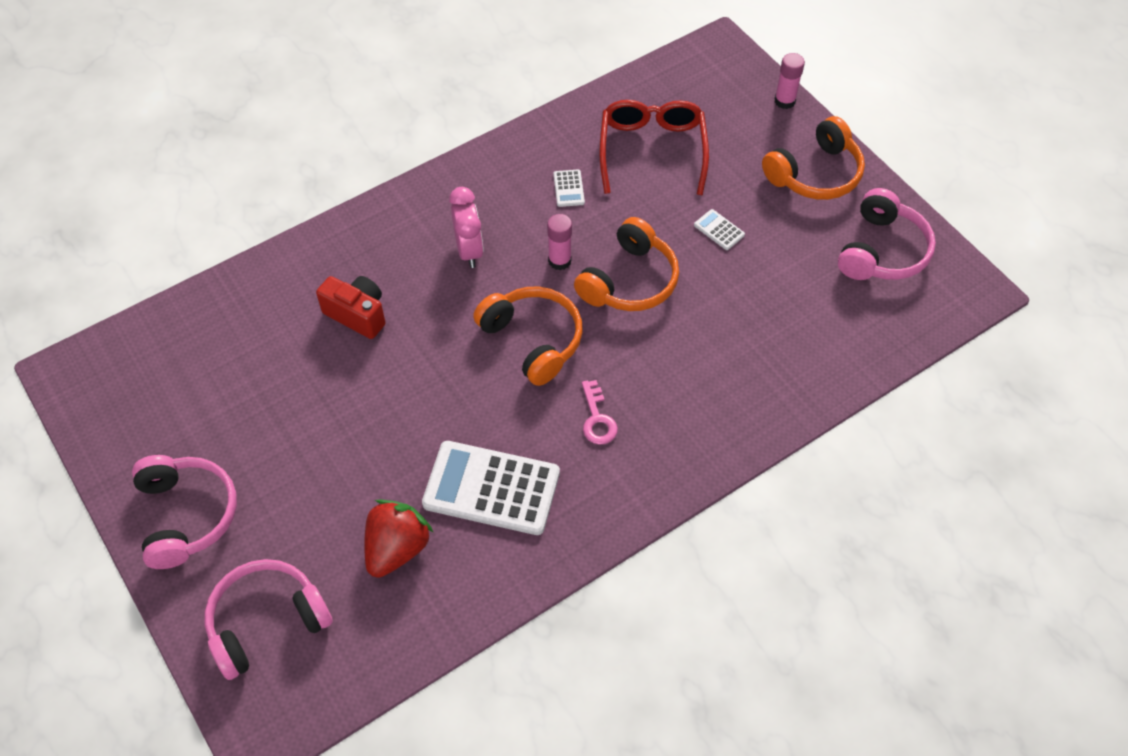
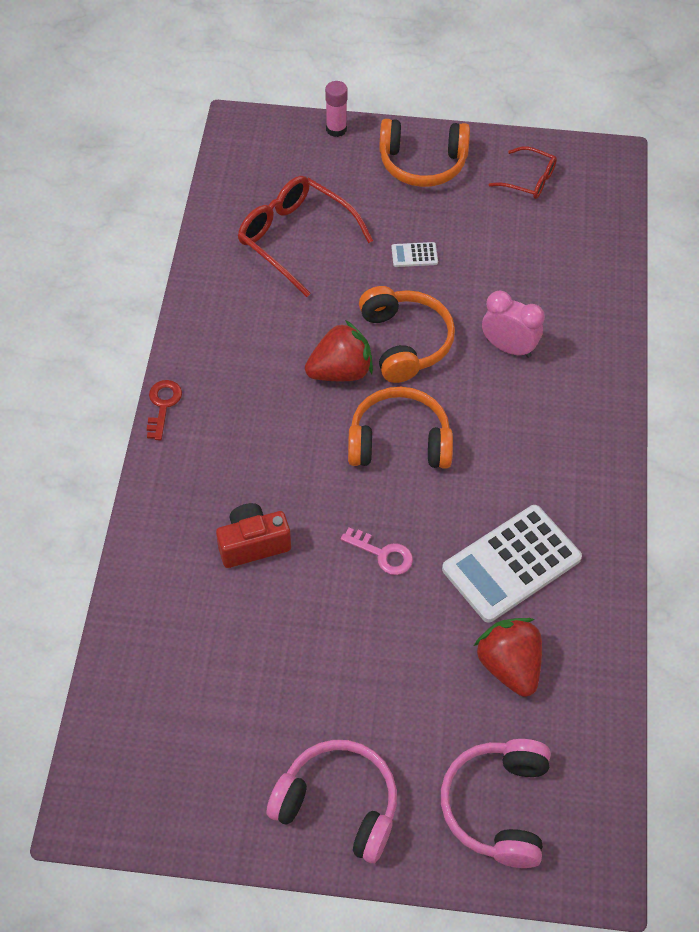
camera: 50 degrees left, 0 degrees up
(424, 182) = (163, 405): none -> red key
(469, 250) = (268, 423): pink clock -> pink clock (508, 347)
(559, 261) = (340, 371): pink glue stick -> red strawberry
(568, 188) = (275, 316): white calculator -> none
(597, 419) = (511, 451): pink key -> pink key (383, 554)
(815, 174) = (422, 163): orange headphones -> orange headphones turned 90 degrees clockwise
(882, 251) = (529, 180): pink headphones -> red glasses

